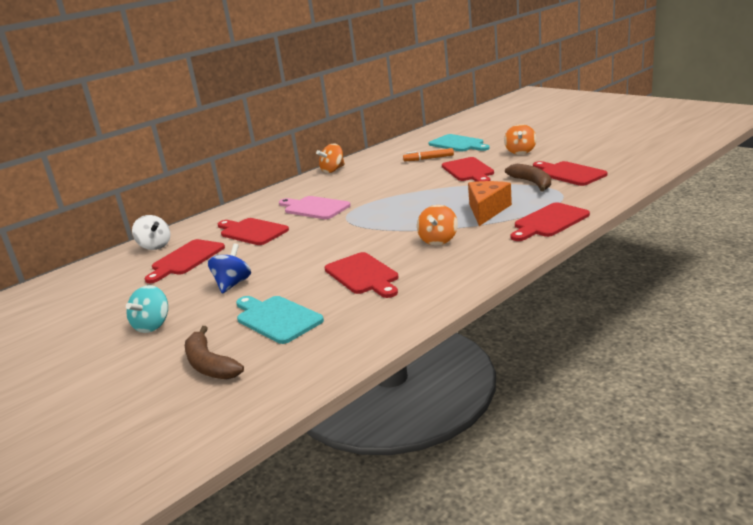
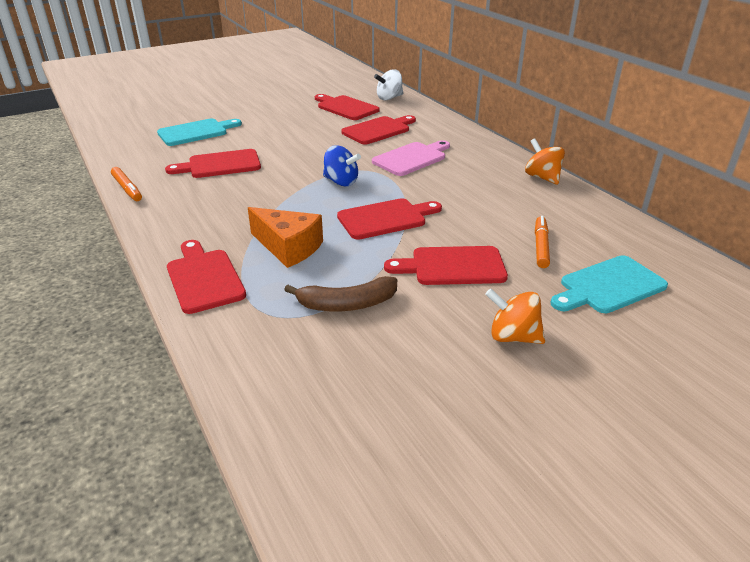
camera: 100 degrees right, 10 degrees up
(152, 325) = (244, 100): turquoise spinning top -> none
(209, 364) = (167, 114): brown banana -> none
(233, 284) = (274, 121): blue spinning top -> blue spinning top (341, 182)
(438, 240) = (244, 206): orange spinning top -> none
(444, 300) = (127, 189): none -> orange marker
(569, 173) = (353, 351): red cutting board -> red cutting board (386, 218)

